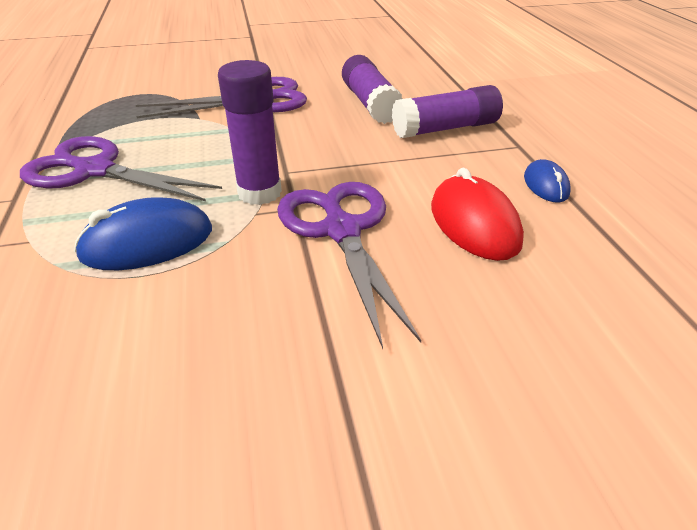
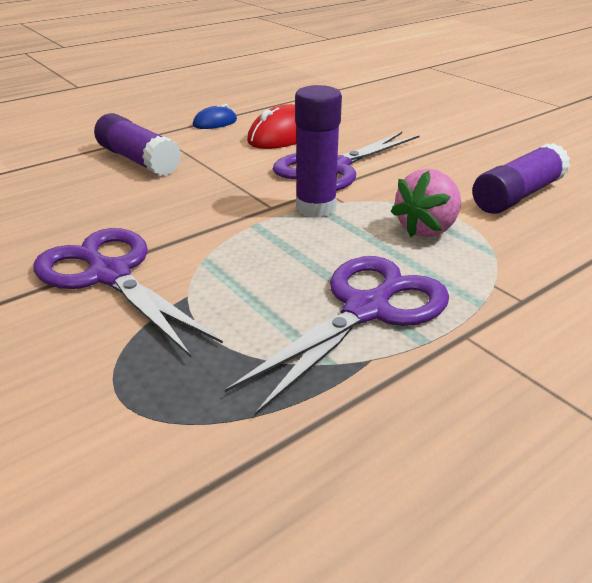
camera: 115 degrees left, 5 degrees down
(95, 171) = (366, 310): purple scissors -> purple scissors turned 135 degrees counterclockwise
(147, 243) = (427, 229): blue mouse -> pink strawberry
(370, 103) = (90, 201): purple glue stick -> purple glue stick (517, 195)

